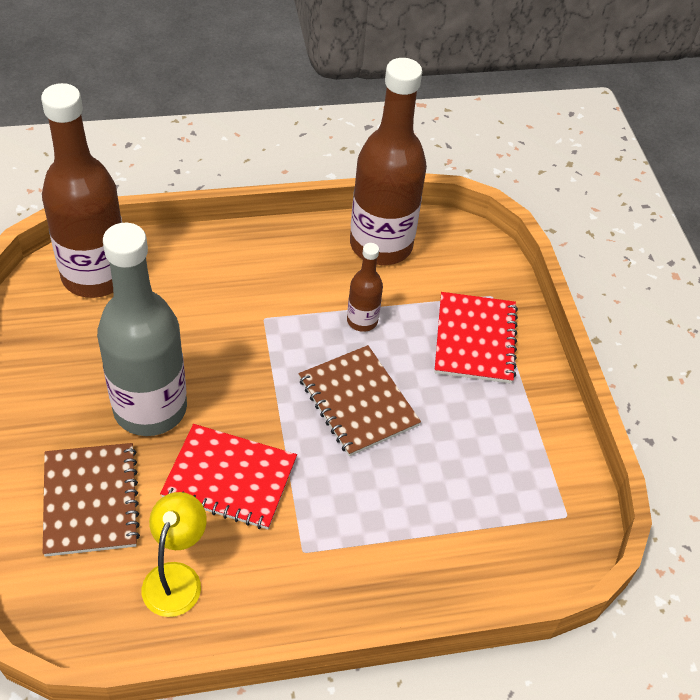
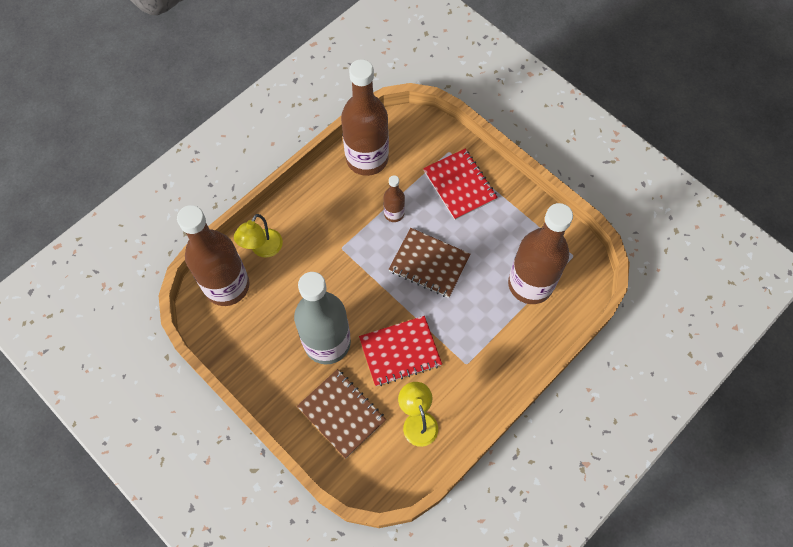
camera: 30 degrees left, 15 degrees up
(171, 264) = (263, 249): none -> yellow lamp
(475, 512) = (530, 284): none -> brown bottle

